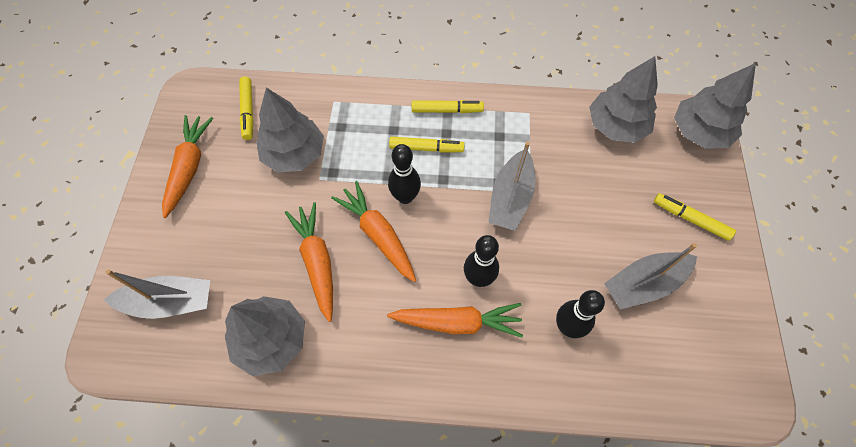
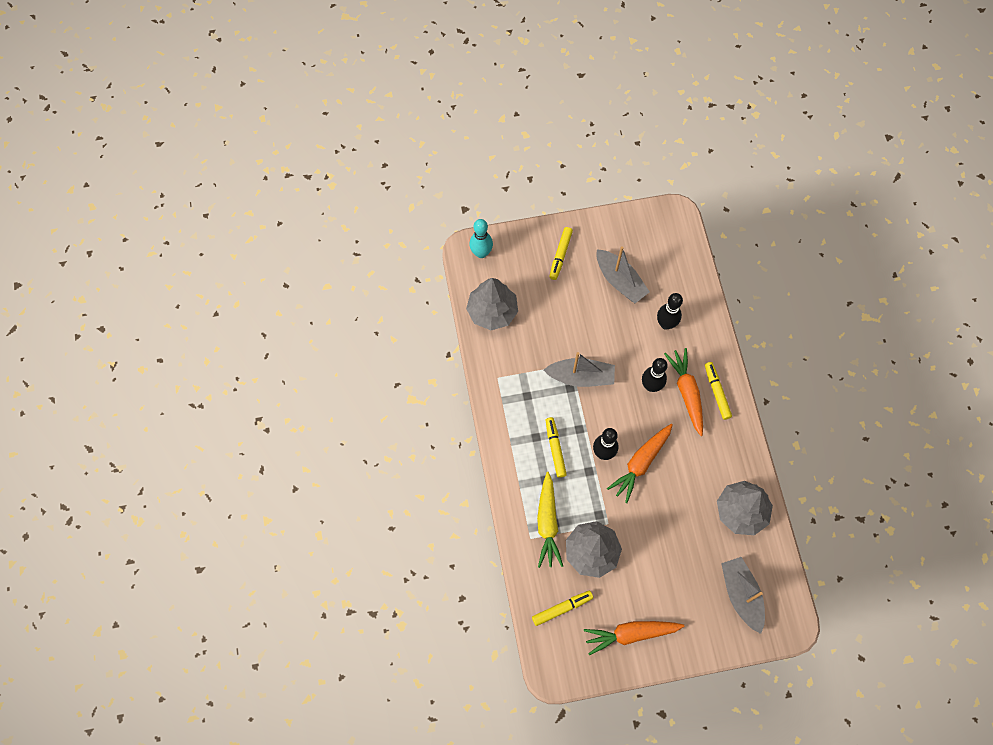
camera: 105 degrees left, 5 degrees up
(317, 262) = (676, 500): orange carrot -> none
(343, 120) = (547, 523): none -> yellow carrot
(446, 110) = (513, 442): yellow marker -> yellow marker (717, 392)
(699, 132) = (481, 253): grey tree -> turquoise bowling pin

